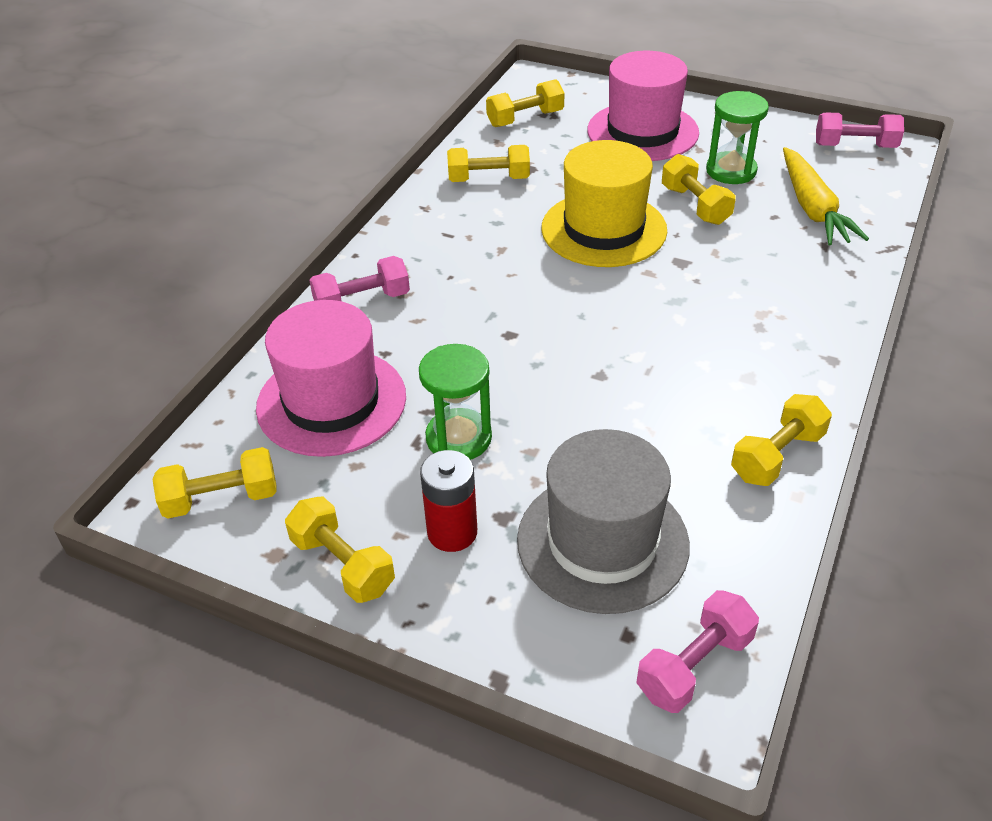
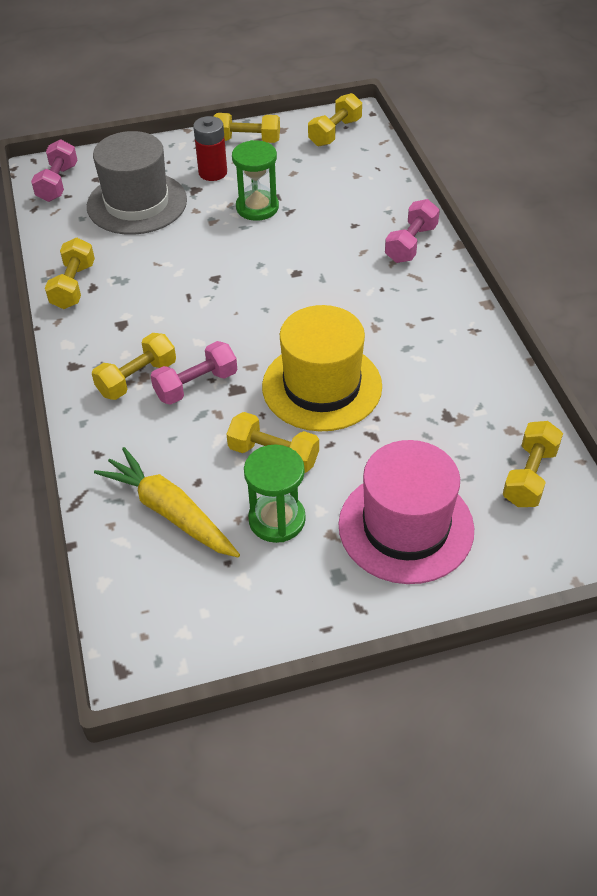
camera: 140 degrees right, 5 degrees up
(331, 402) = (346, 189): pink hat -> none
(489, 179) = (465, 384): yellow dumbbell -> yellow dumbbell (137, 378)
(855, 146) = (180, 640): pink dumbbell -> pink dumbbell (196, 385)

